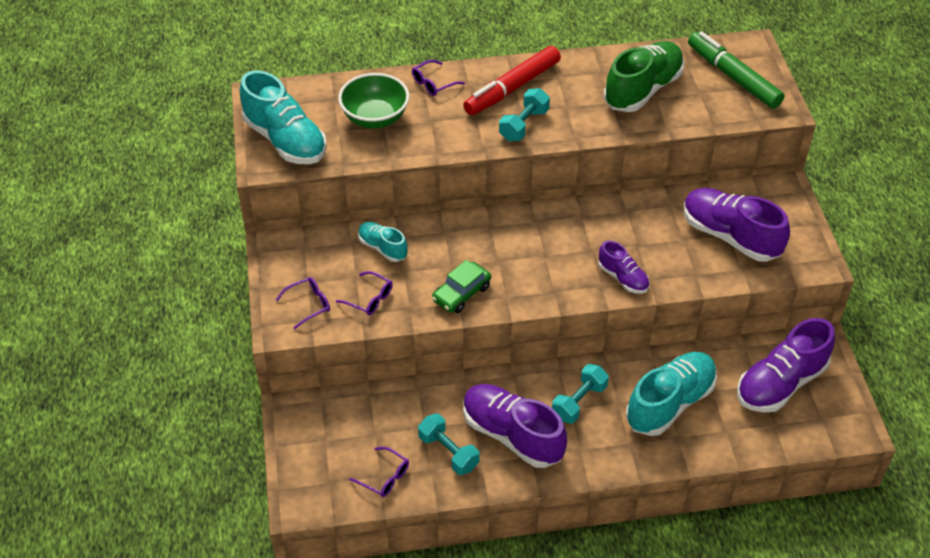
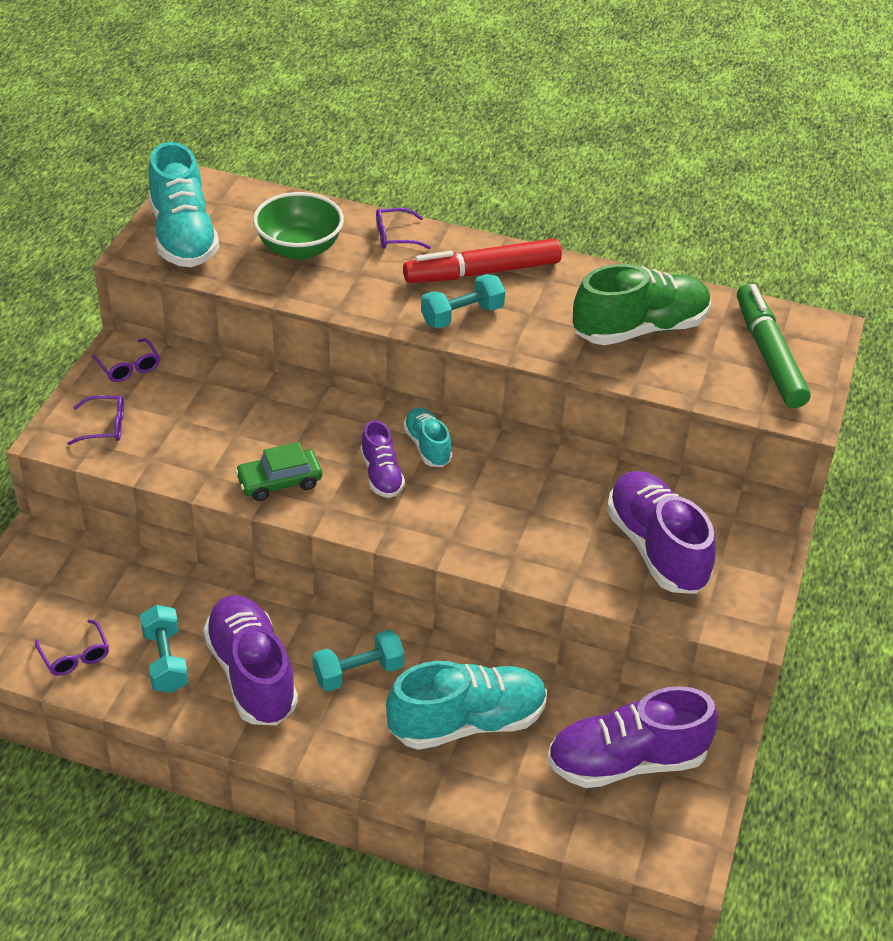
camera: 25 degrees right, 5 degrees down
(369, 299) = (174, 446): purple glasses -> purple glasses (129, 367)
(382, 248) = (232, 400): turquoise shoe -> turquoise shoe (427, 446)
(623, 278) = (482, 541): purple shoe -> purple shoe (381, 475)

